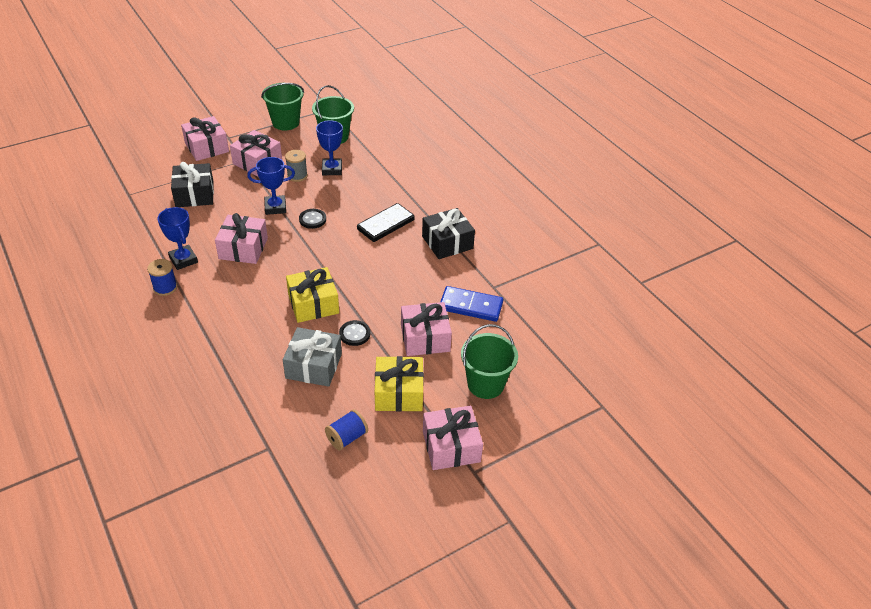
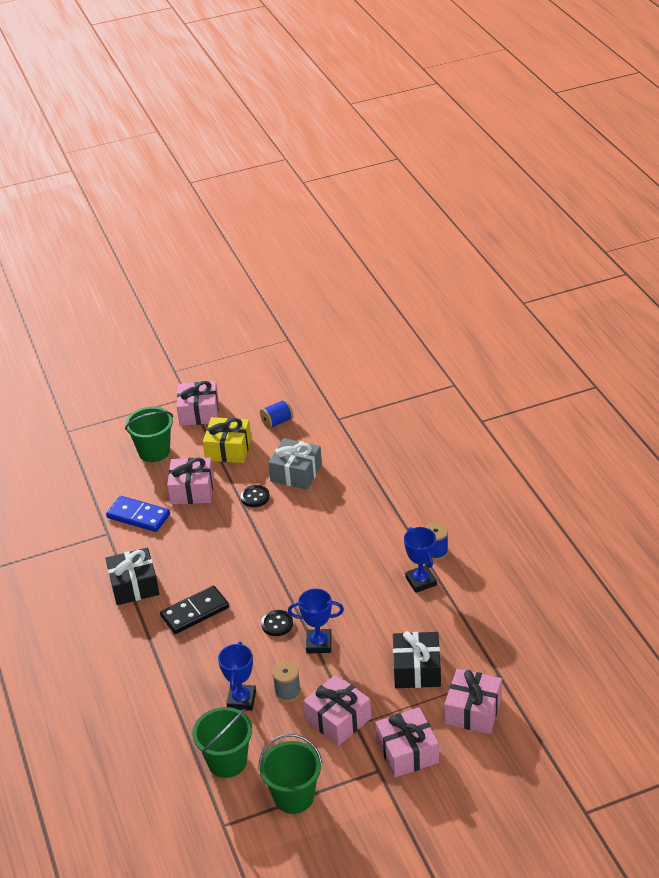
camera: 165 degrees left, 5 degrees down
(243, 248) = (357, 591): pink gift -> pink gift (473, 710)
(313, 304) = (289, 527): yellow gift -> none

